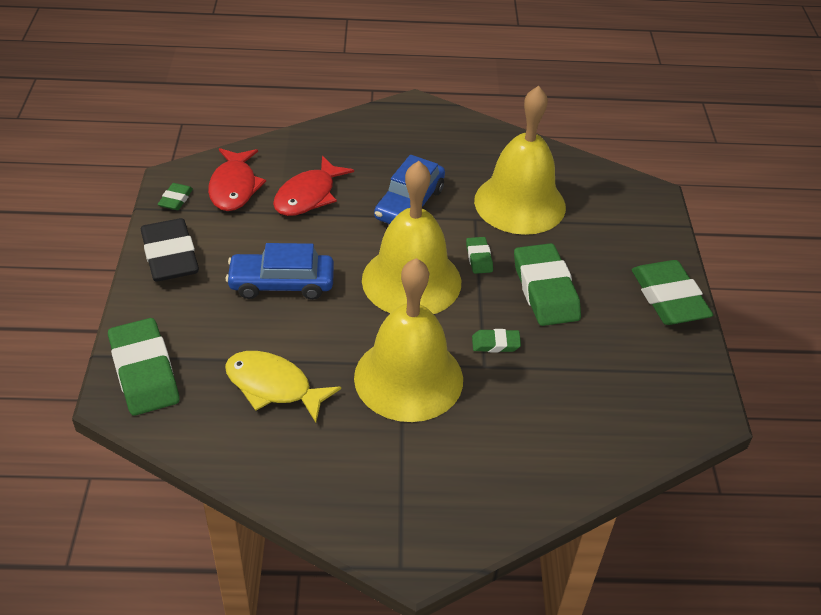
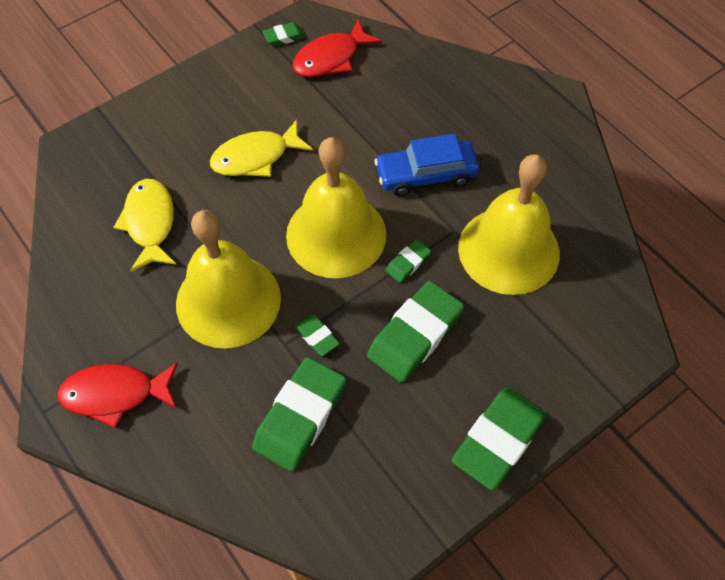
camera: 55 degrees right, 15 degrees up
(144, 372) = (104, 143): green eraser -> green eraser (300, 416)
(170, 256) = (224, 76): black eraser -> none
(281, 284) = (256, 157): blue car -> yellow fish
(308, 195) = (367, 106): red fish -> red fish (115, 394)

